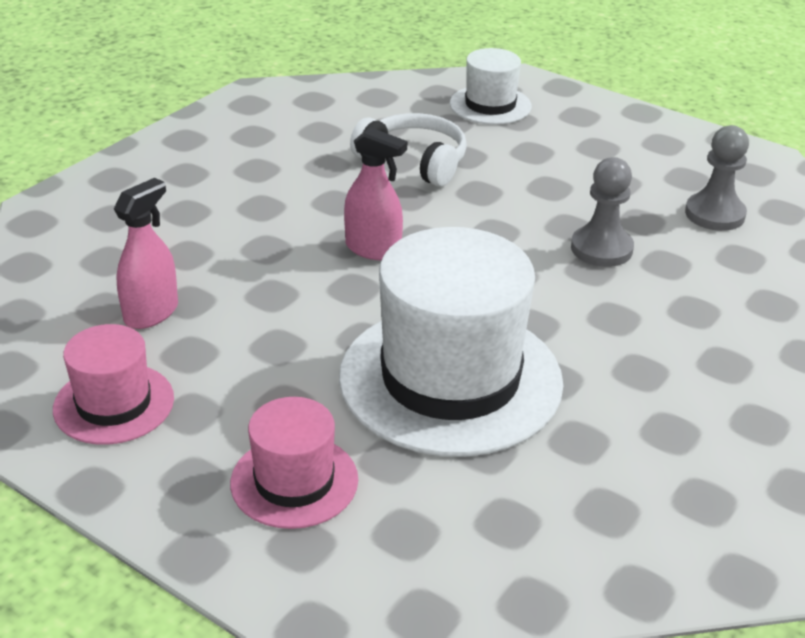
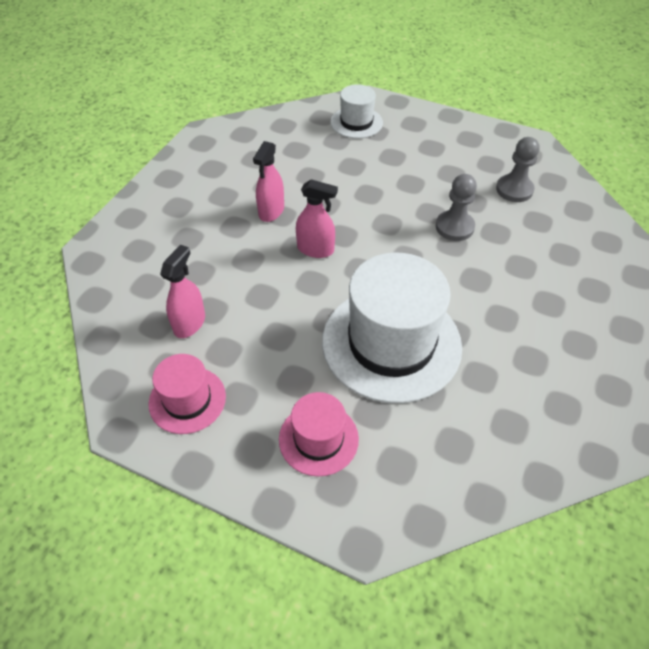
camera: 10 degrees left, 15 degrees up
(322, 195) = (271, 211): none -> pink spray bottle
(414, 161) = (321, 175): white headphones -> none

